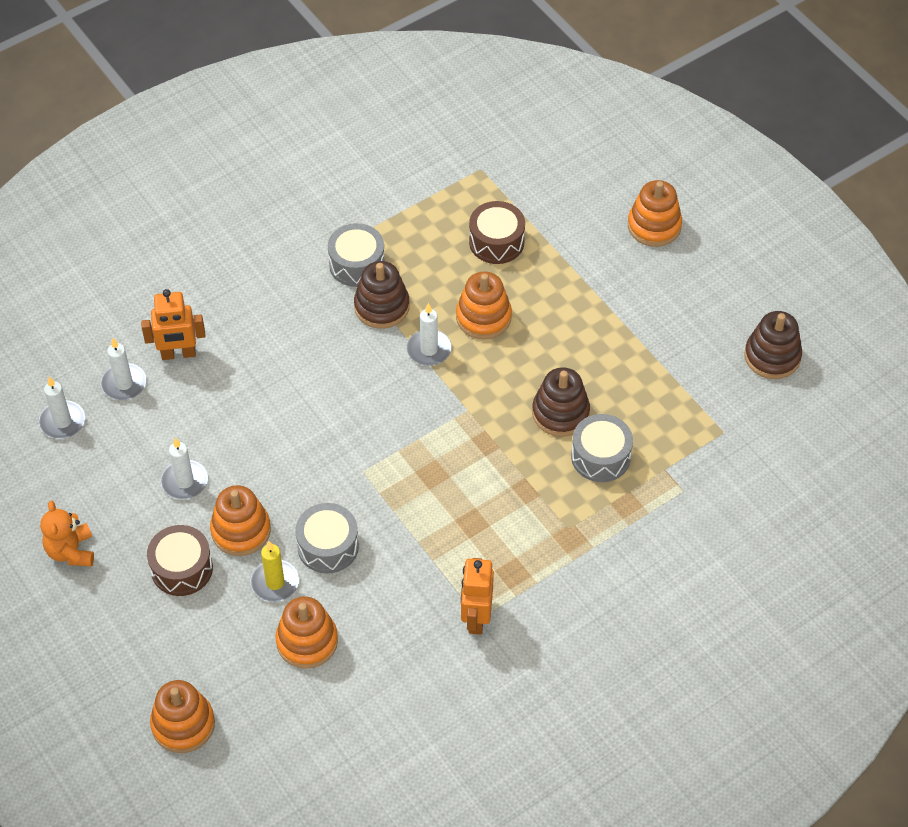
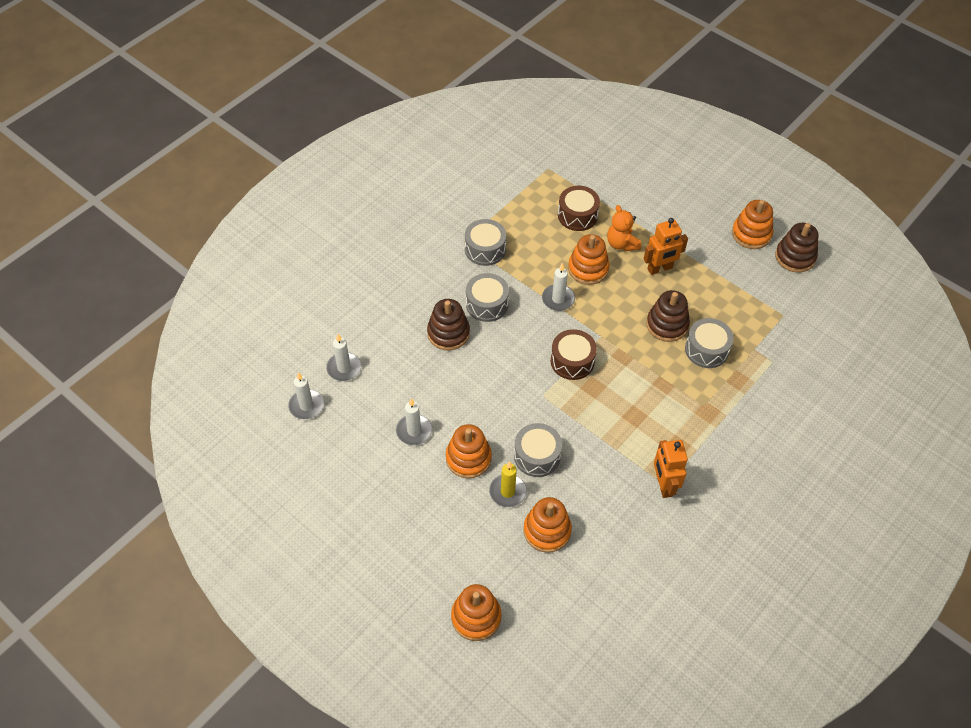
camera: 15 degrees left, 0 degrees up
(71, 551) = (345, 502): orange teddy bear -> orange teddy bear (621, 244)
(178, 354) = (377, 338): orange robot -> orange robot (660, 269)
(182, 568) = (434, 497): brown drum -> brown drum (572, 361)
(333, 338) = (487, 304): none -> grey drum
(382, 306) = (513, 275): brown stacking toy -> brown stacking toy (448, 333)
(654, 226) = (681, 185): orange stacking toy -> orange stacking toy (751, 234)

